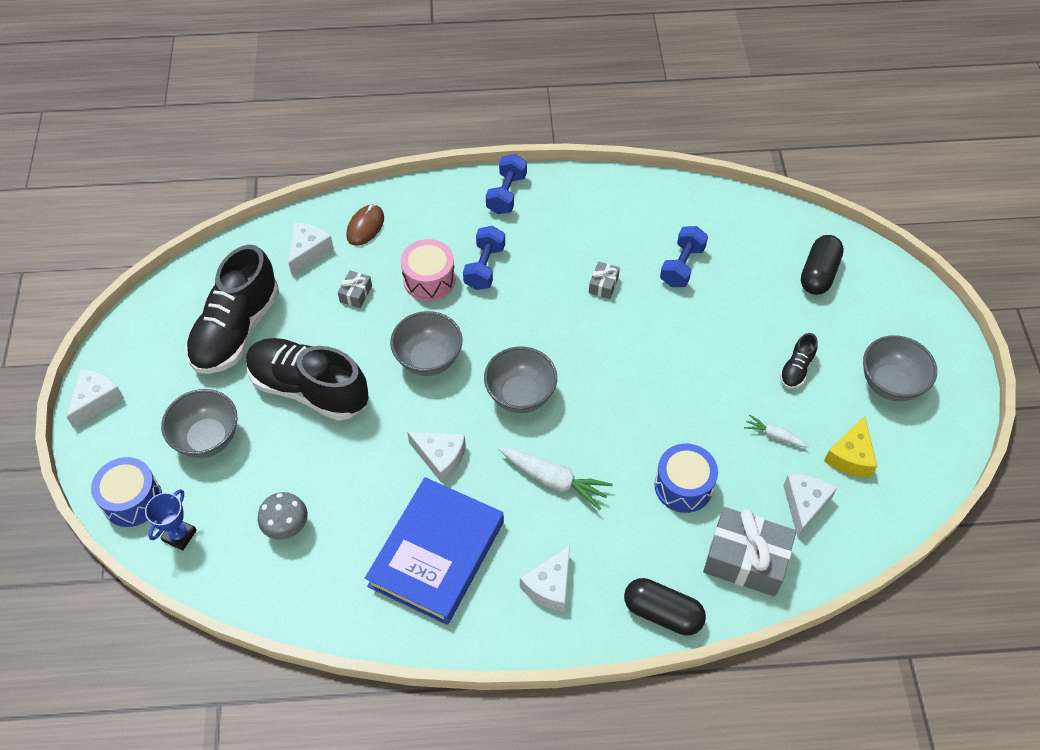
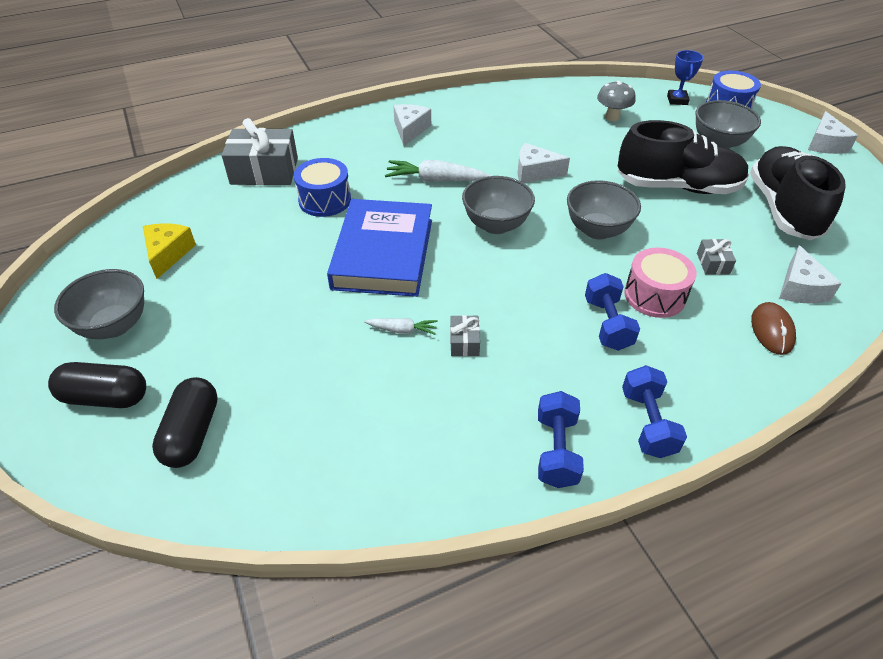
camera: 160 degrees right, 10 degrees down
(436, 553) = (499, 127): blue book -> blue book (383, 253)
(662, 613) = (323, 134): black capsule -> black capsule (105, 397)
(682, 266) = (377, 391): blue dumbbell -> blue dumbbell (556, 450)
(774, 435) = (245, 252): white carrot -> white carrot (402, 330)
(796, 369) = (223, 313): black shoe -> none
(804, 505) = (215, 212): white cheese -> none

